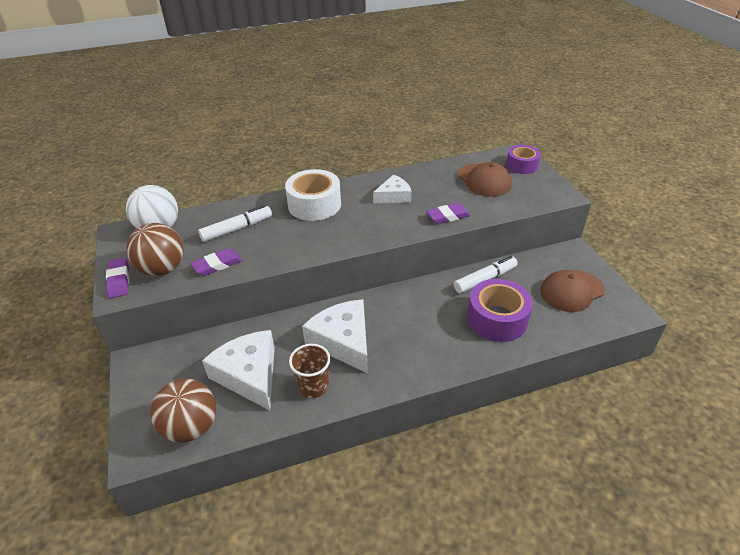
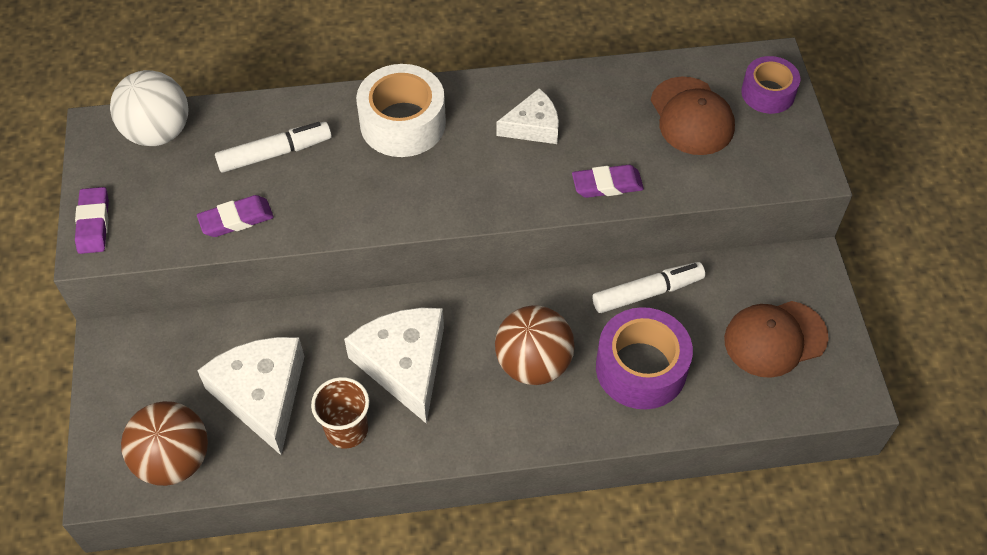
camera: 10 degrees right, 15 degrees up
(162, 269) = (156, 213): brown ball -> brown ball (533, 364)

